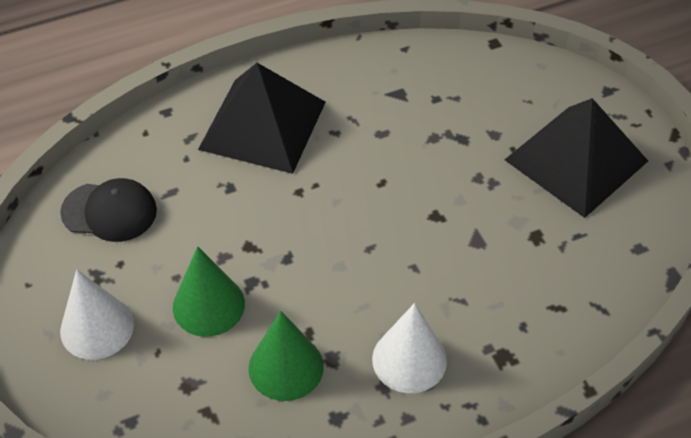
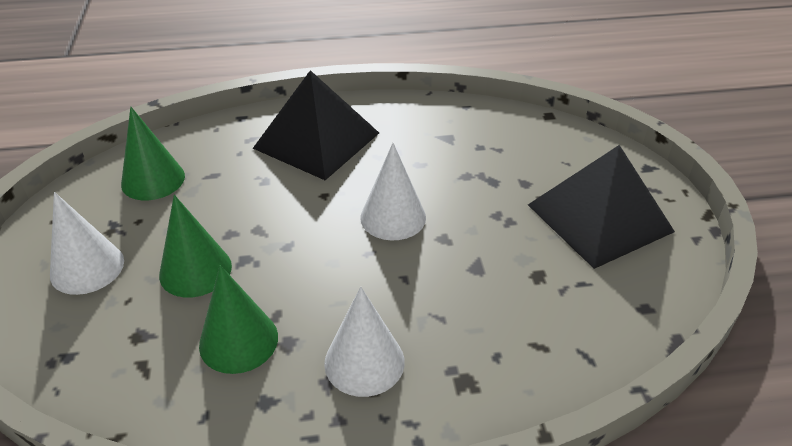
camera: 15 degrees right, 10 degrees down
(109, 211) = (153, 180): black cap -> green cone
(378, 202) = (393, 217): none -> white cone

